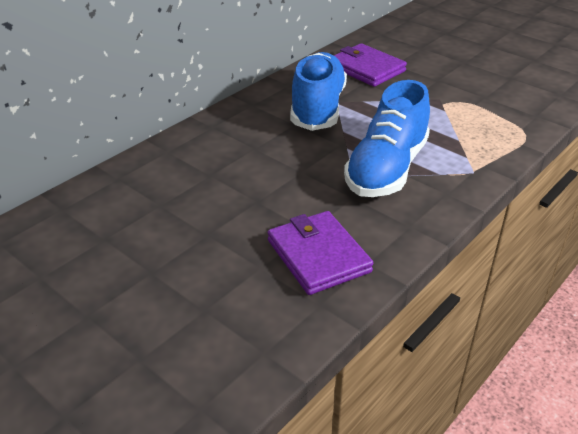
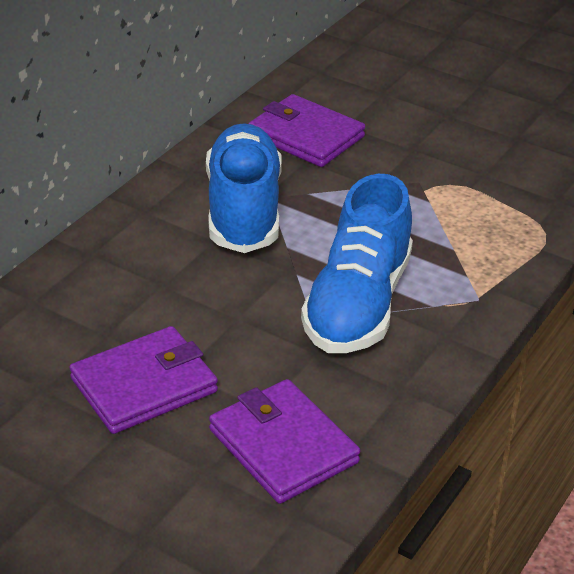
camera: 10 degrees left, 0 degrees up
(228, 208) = (144, 385): none -> purple wallet

